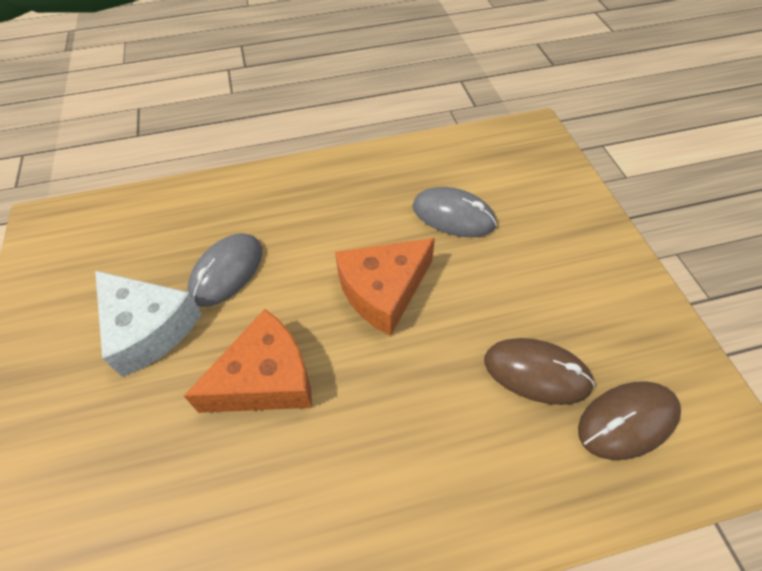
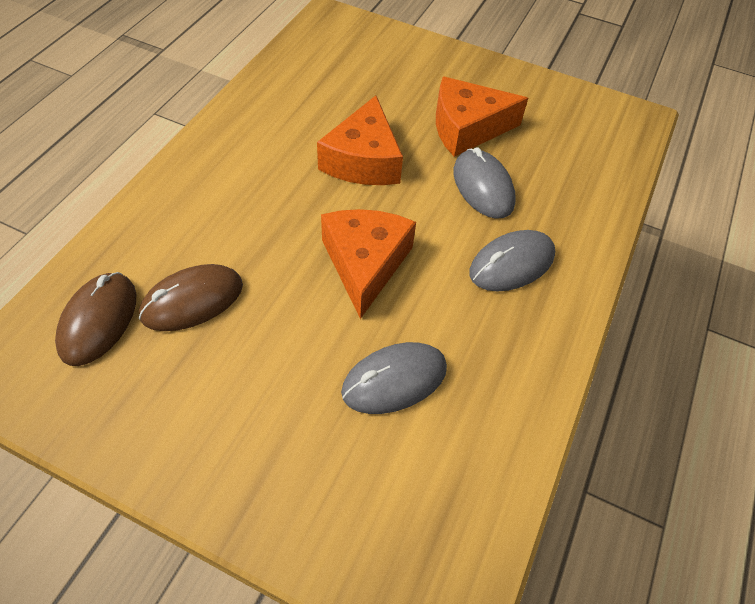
camera: 125 degrees right, 0 degrees up
(148, 328) = (467, 128): white cheese -> orange cheese
(298, 213) = (512, 264): none -> grey mouse

